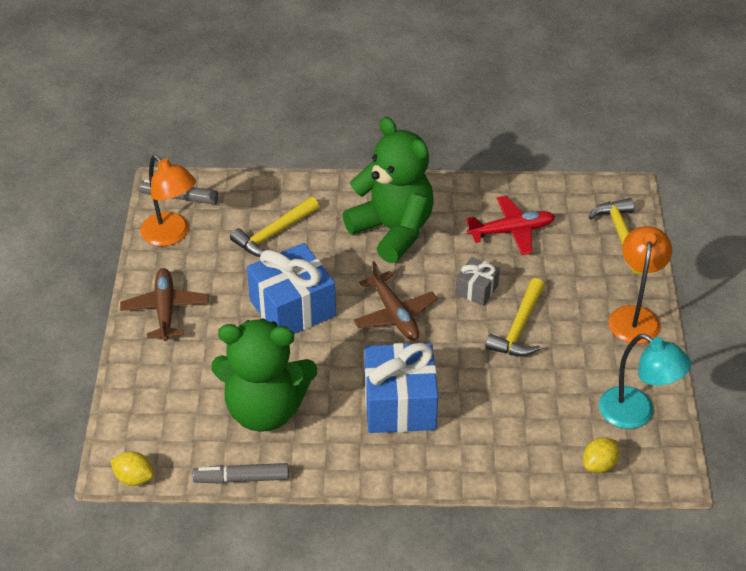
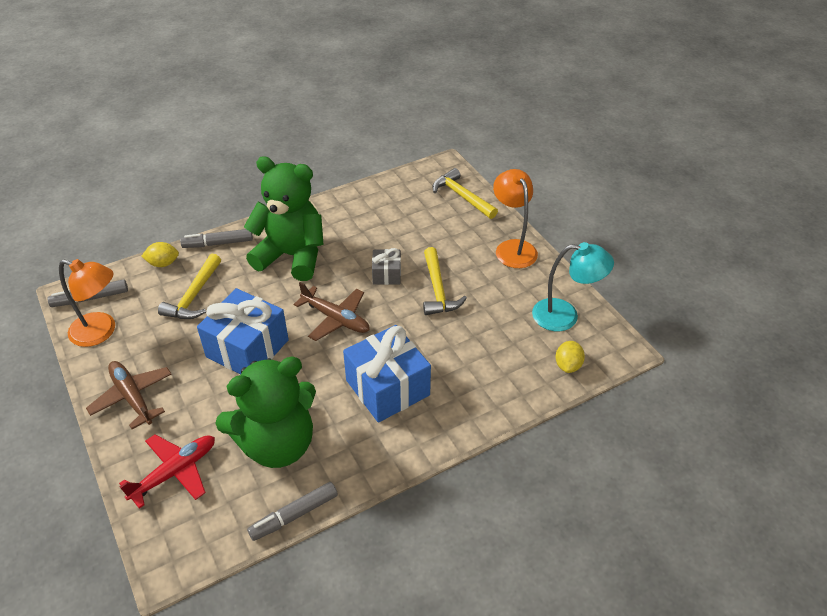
camera: 30 degrees left, 0 degrees up
(134, 478) = (191, 565): yellow lemon -> yellow lemon (163, 263)
(328, 187) = (218, 243): none -> grey marker
(511, 231) = (383, 222): red plane -> red plane (175, 472)

